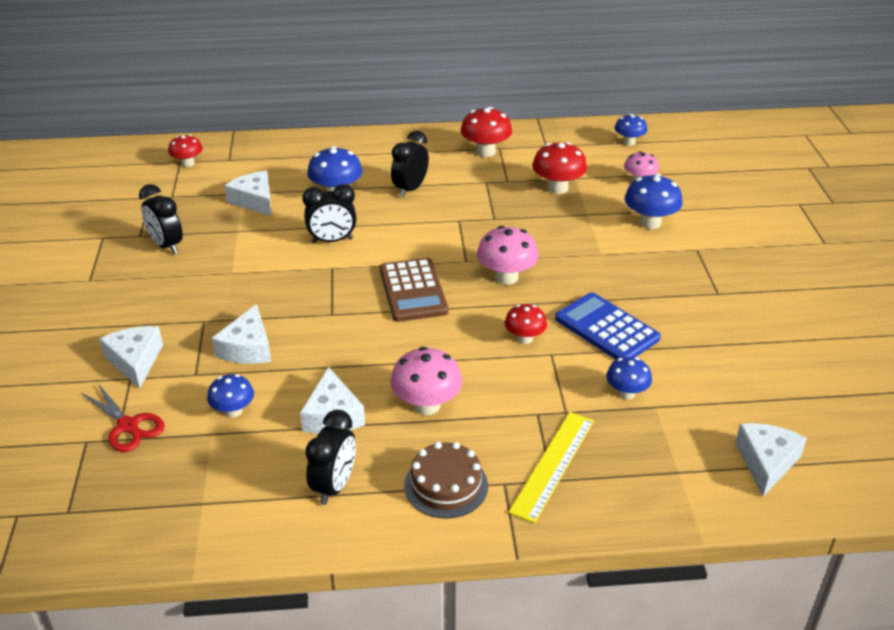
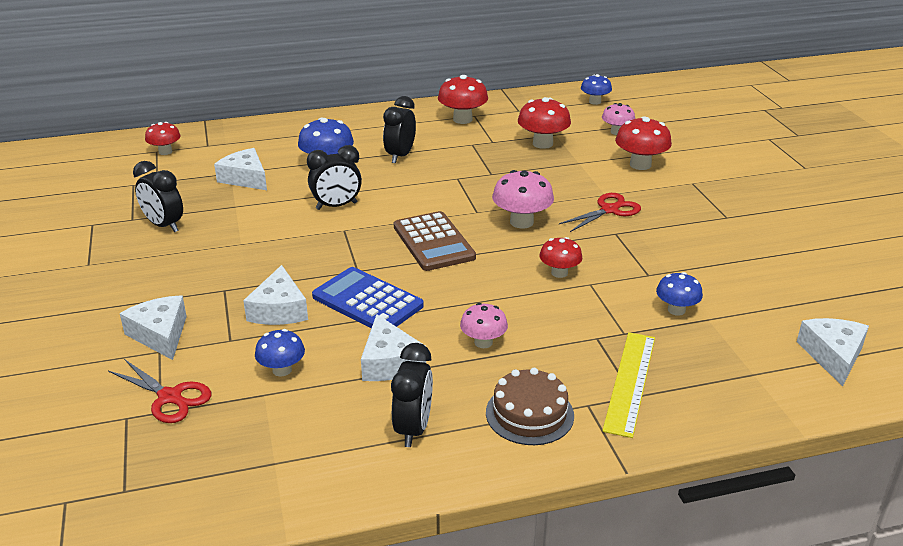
camera: 10 degrees left, 5 degrees down
(426, 405) = (483, 342): pink mushroom -> pink mushroom, size x0.64
(599, 272) = (609, 210): none -> red scissors
(606, 328) = (635, 256): blue calculator -> blue calculator (367, 301)
(650, 222) = (640, 165): blue mushroom -> red mushroom

